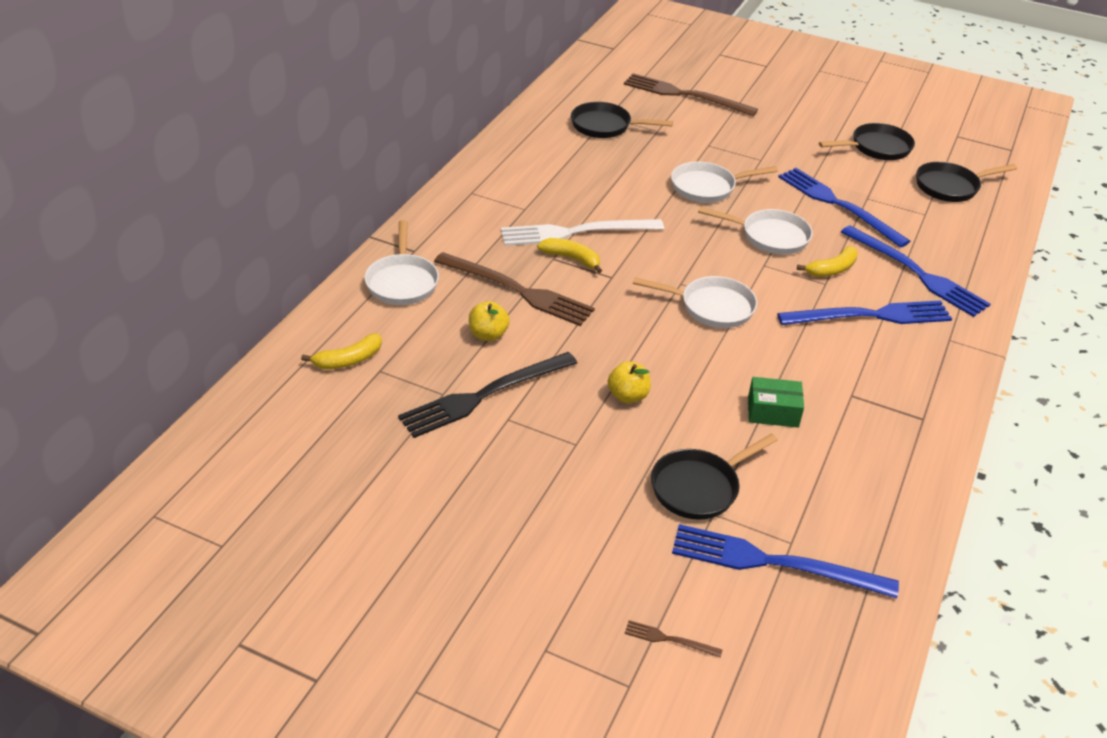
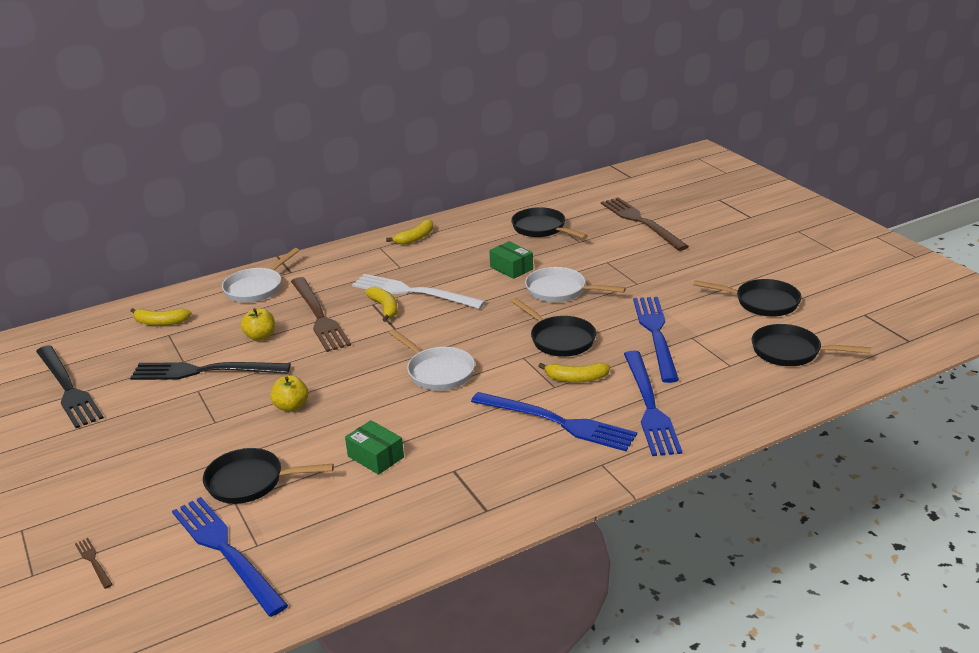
camera: 40 degrees right, 10 degrees down
(353, 478) = (68, 388): none -> black fork
(495, 171) = (415, 238): none -> yellow banana
(633, 177) = (511, 268): none -> green box
(770, 236) = (559, 339): white pan -> black pan

